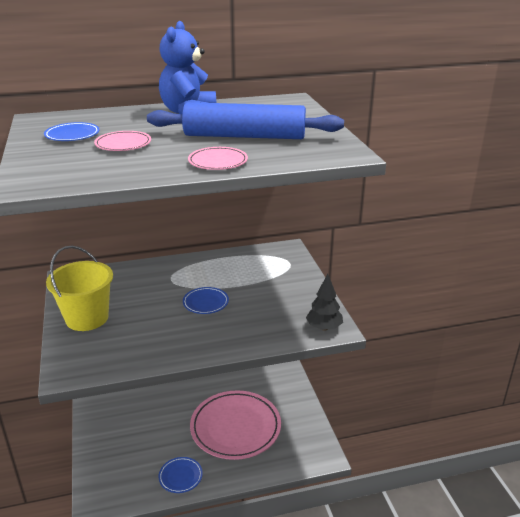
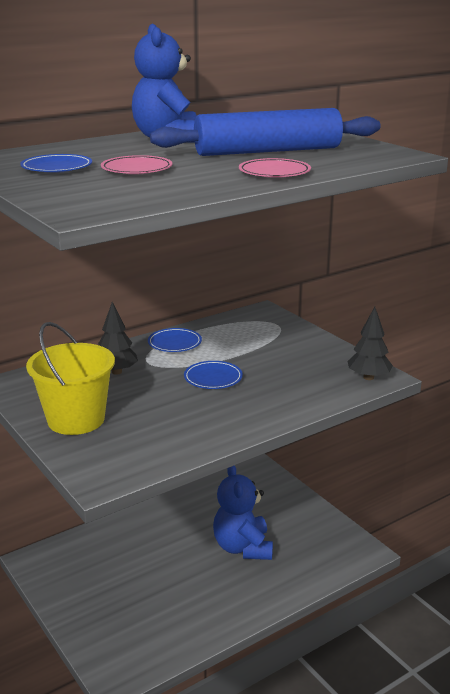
camera: 20 degrees left, 5 degrees down
(143, 283) = (116, 372): none -> black tree
(180, 476) = (208, 616): blue plate -> blue plate (174, 343)
(235, 427) = (243, 547): pink plate -> blue teddy bear

